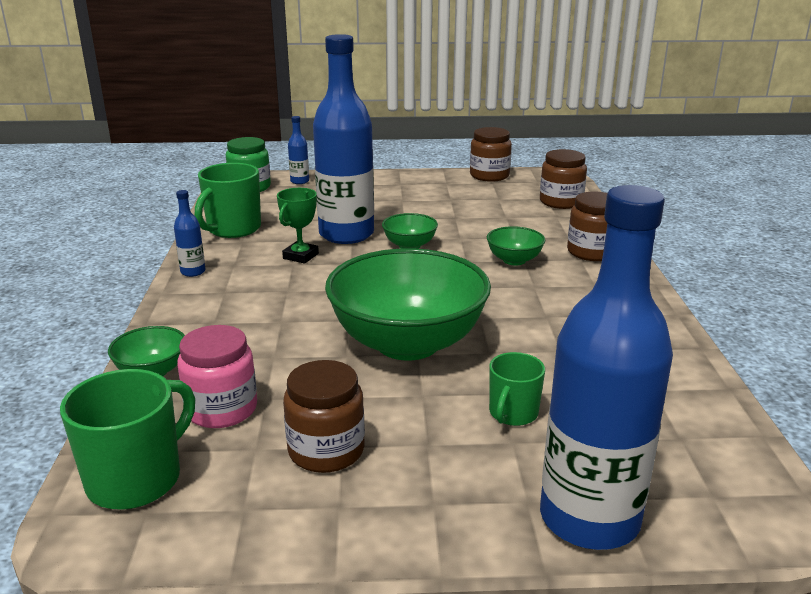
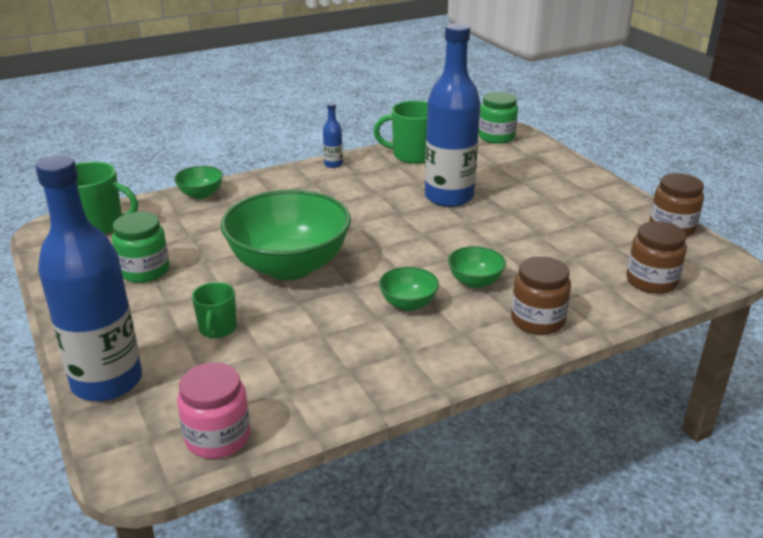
camera: 65 degrees right, 5 degrees up
(221, 409) = (172, 227): pink jar -> pink jar (217, 437)
(299, 181) = (534, 150): blue bottle -> none
(300, 256) = (392, 191): green trophy -> none
(326, 450) = (144, 271): brown jar -> green jar
(409, 245) = (455, 227): green bowl -> green bowl (408, 304)
(512, 413) = (217, 329): green mug -> green mug turned 90 degrees counterclockwise

